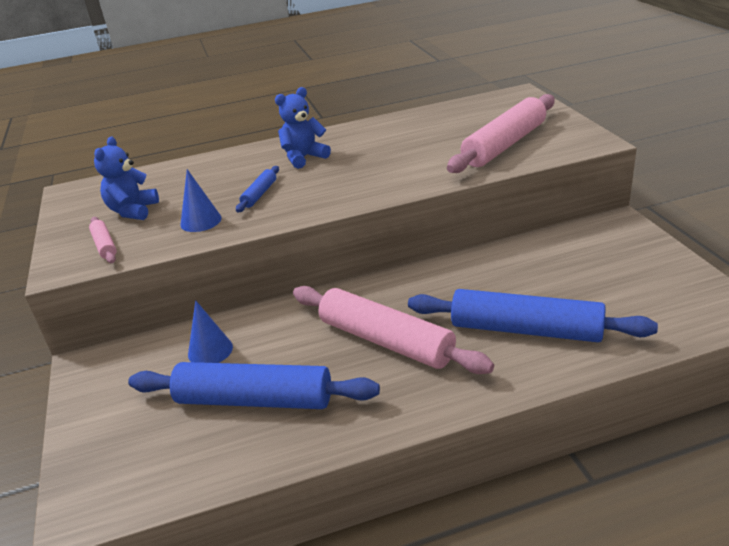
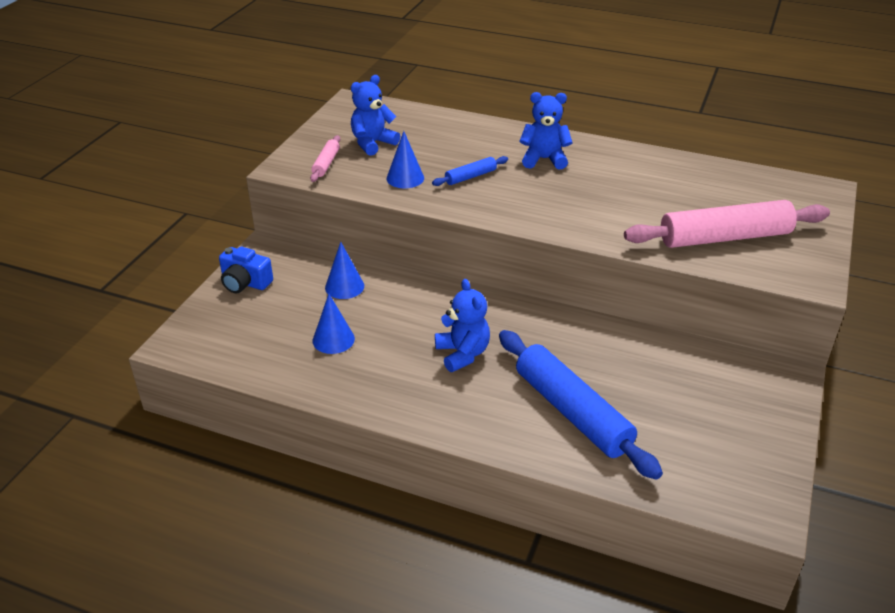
camera: 35 degrees right, 5 degrees up
(97, 405) = (245, 283): none -> blue camera
(254, 399) = (333, 339): blue rolling pin -> blue cone
(386, 341) = (462, 354): pink rolling pin -> blue teddy bear

